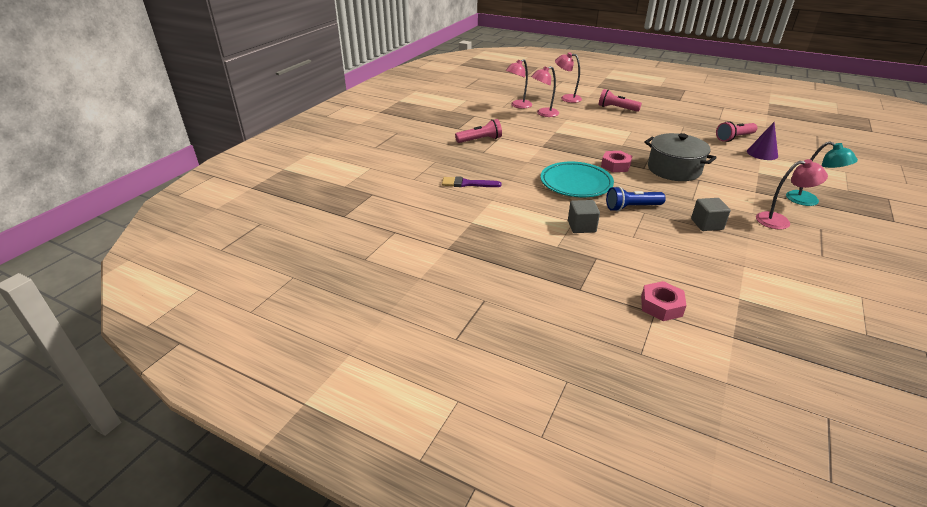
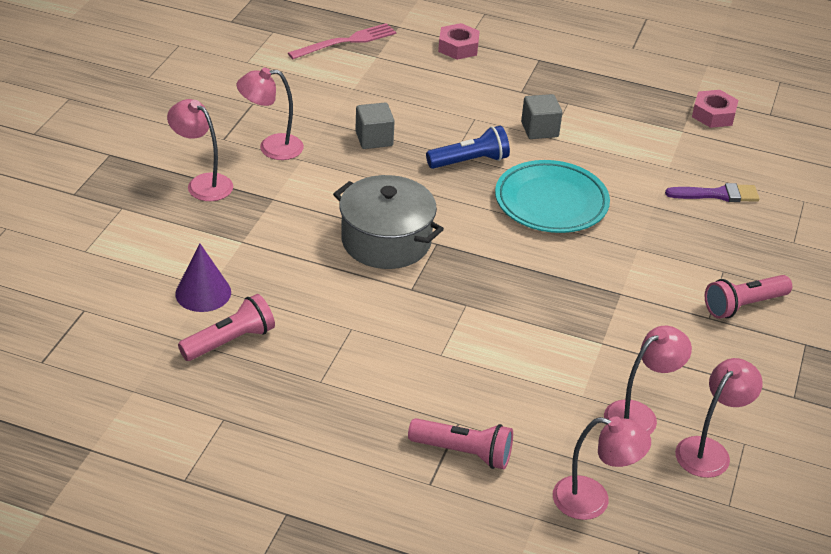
camera: 170 degrees right, 5 degrees up
(615, 165) = (485, 246): pink nut -> pink nut (713, 114)
(779, 317) = (346, 42): none -> pink fork
(809, 201) = (203, 183): turquoise lamp -> pink lamp

